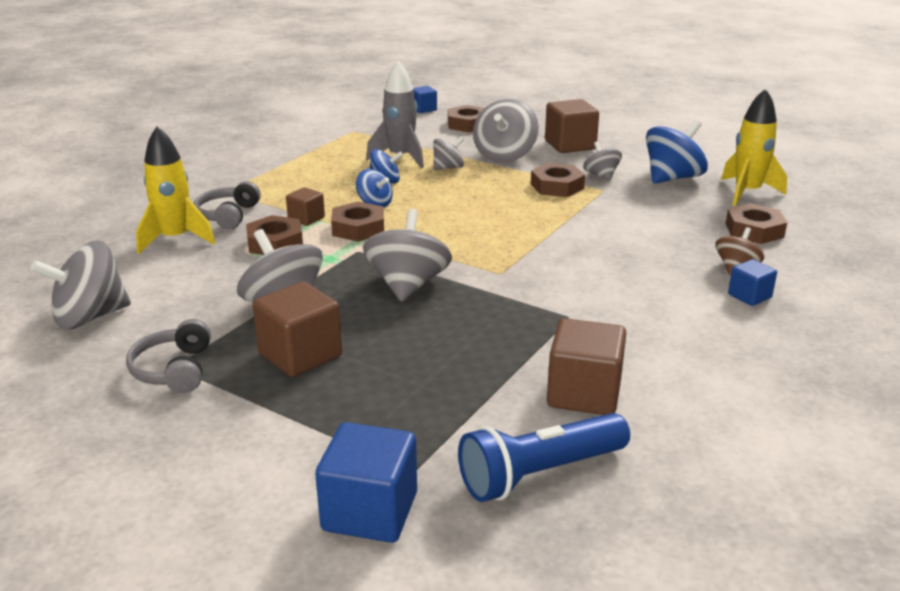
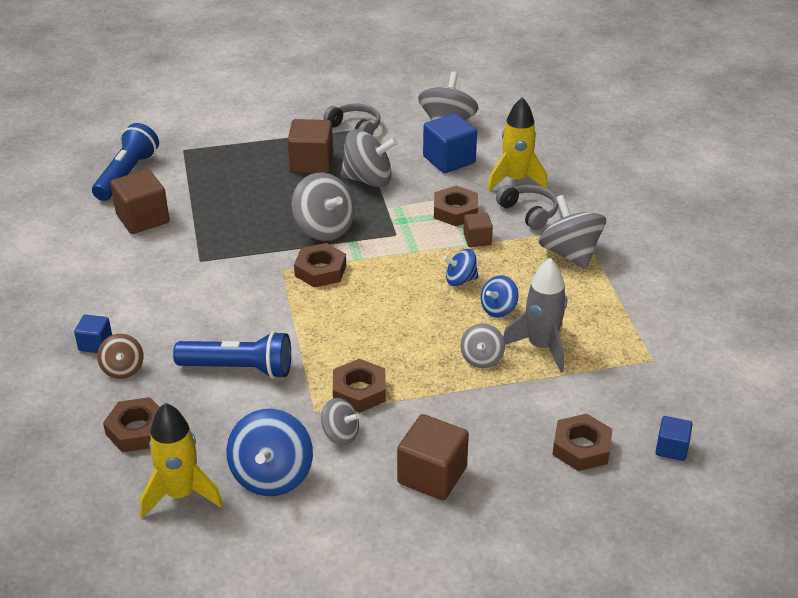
camera: 135 degrees right, 10 degrees up
(358, 228) = (429, 252): brown nut -> brown nut (320, 270)
(370, 511) = (181, 130): blue cube -> blue cube (449, 160)
(504, 155) = (465, 411): grey spinning top -> grey spinning top (570, 254)
(631, 229) = (238, 368): none -> blue flashlight

